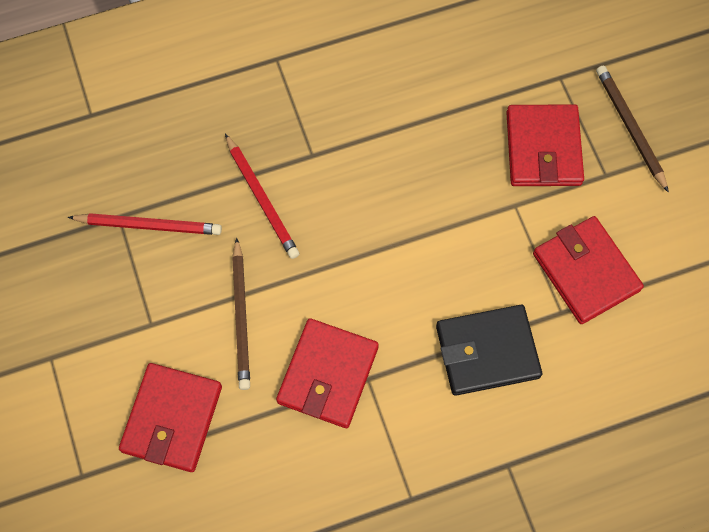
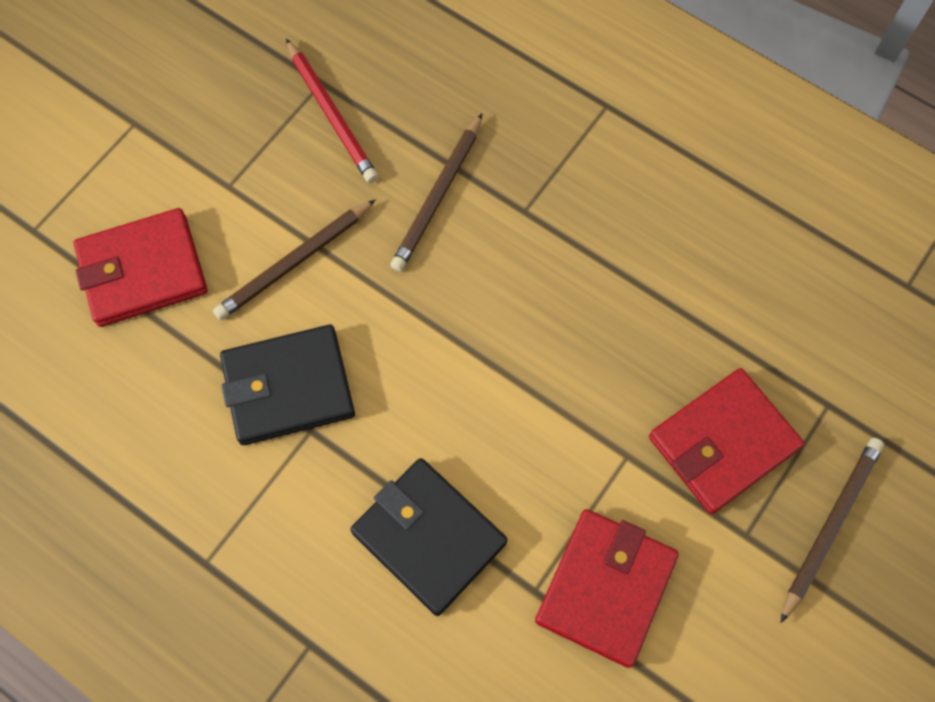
camera: 55 degrees right, 0 degrees up
(261, 198) = (438, 195): red pencil -> brown pencil
(327, 375) = (288, 387): red wallet -> black wallet

